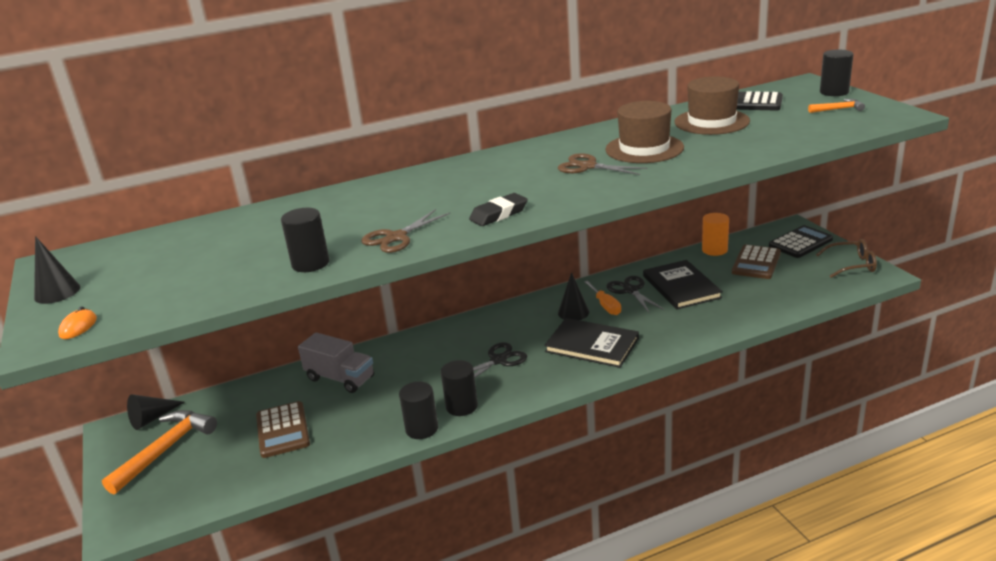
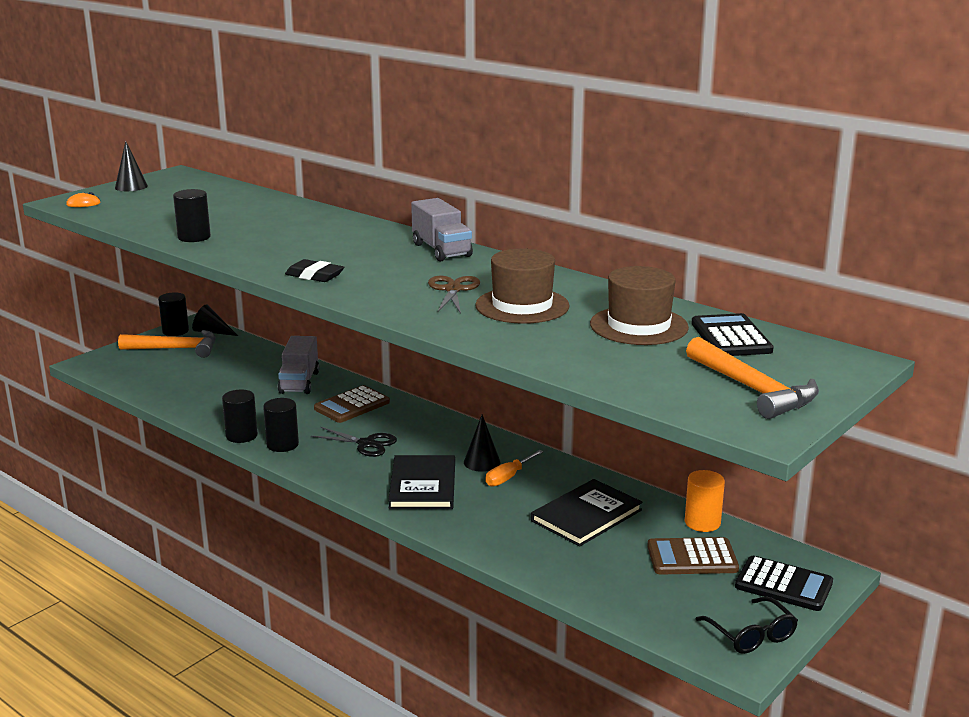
camera: 60 degrees right, 5 degrees down
(282, 430) = (216, 381): brown calculator -> brown calculator (352, 405)
(396, 237) = (251, 252): brown scissors -> none
(487, 161) = (441, 250): none -> grey truck
(630, 290) = (554, 485): black scissors -> none
(834, 92) = (829, 382): black cylinder -> black cylinder (175, 331)
(838, 109) = (753, 389): orange hammer -> orange hammer, size x2.02
(852, 265) = (751, 635): brown glasses -> black glasses

